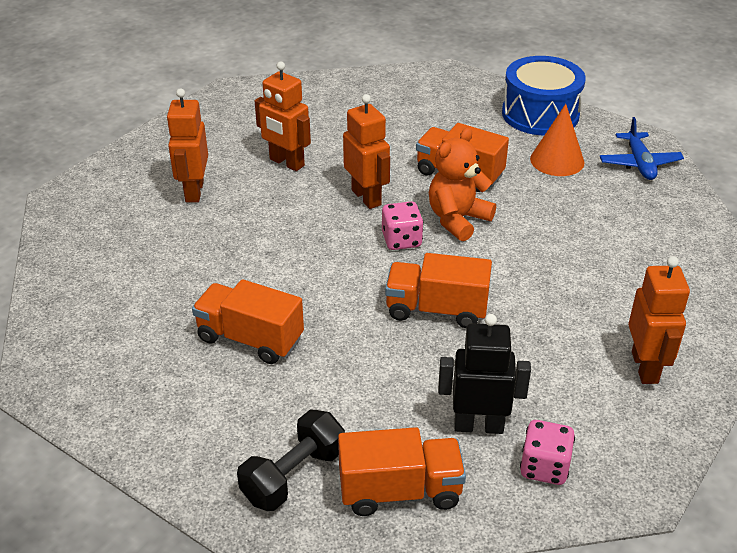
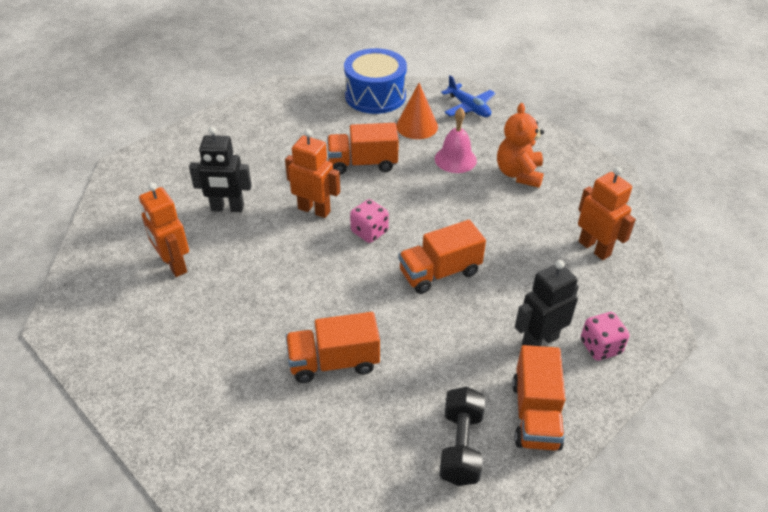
camera: 35 degrees left, 5 degrees up
(286, 163) = (227, 208): orange robot -> black robot
(400, 490) = (535, 414): orange truck -> orange truck turned 135 degrees clockwise
(457, 220) = (393, 199): orange teddy bear -> orange teddy bear (519, 174)
(568, 209) = (455, 159): none -> pink bell

